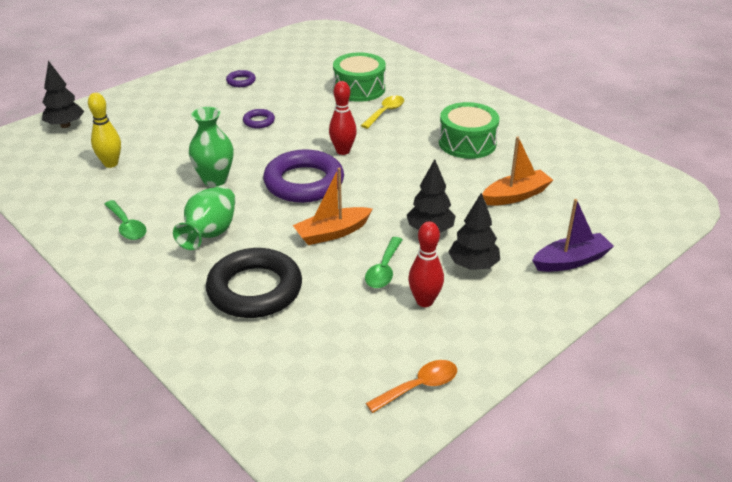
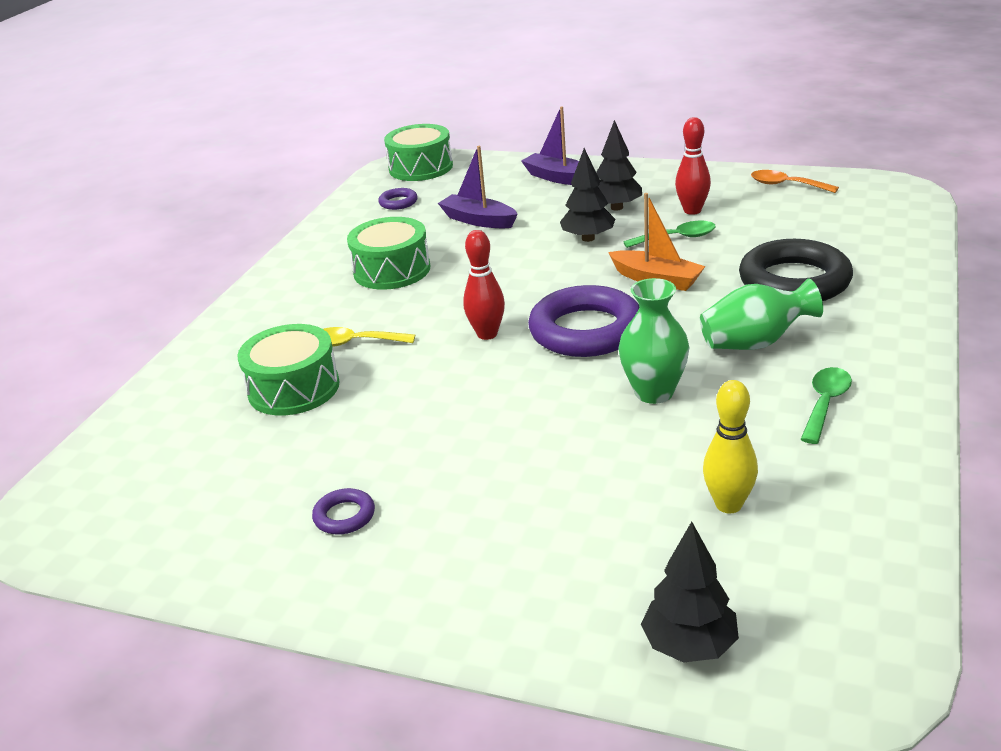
camera: 115 degrees left, 5 degrees down
(259, 121) = (470, 430): purple ring -> purple ring (398, 202)
(516, 195) = (478, 220): orange boat -> purple boat
(662, 201) = (421, 168): none -> green drum

